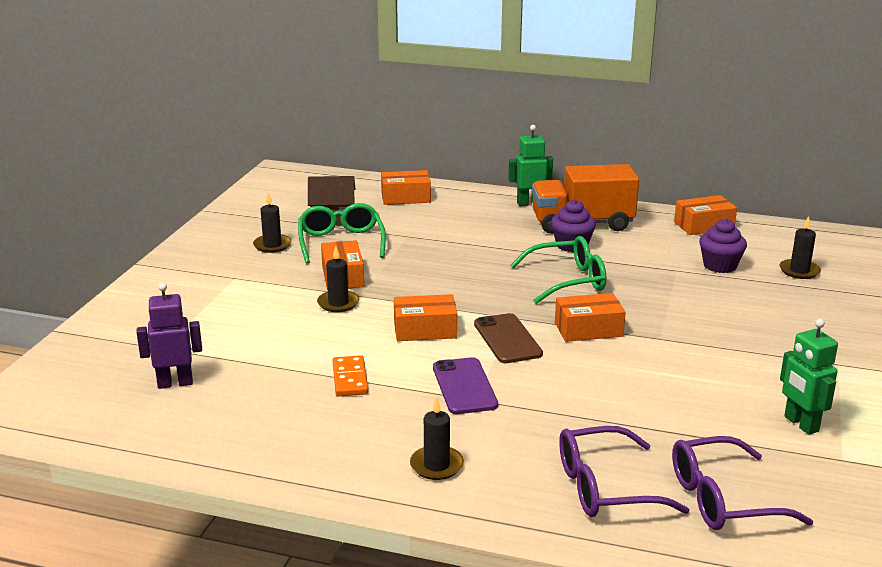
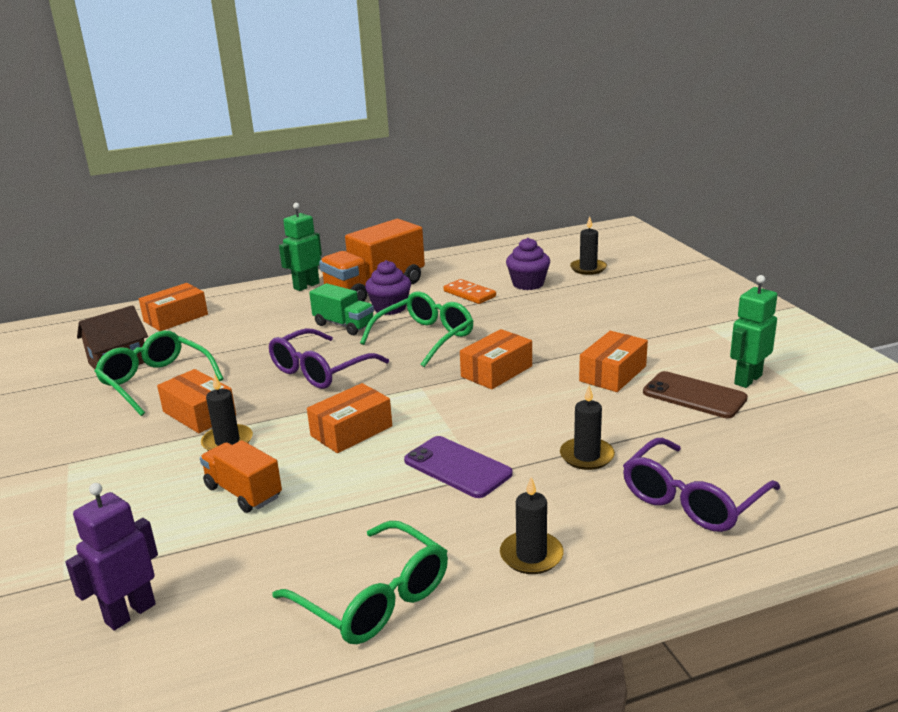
camera: 35 degrees left, 0 degrees up
(272, 245) = (76, 412): black candle -> black candle (587, 456)
(309, 441) = (373, 598): none -> green glasses
(310, 341) = (243, 492): none -> orange truck
(350, 379) = (335, 511): orange domino -> orange domino (469, 294)
(507, 339) = (439, 408): brown phone -> brown phone (694, 396)
(518, 247) = (344, 325): none -> green truck
(703, 225) = (475, 258): orange box -> orange box (612, 373)
(724, 499) = (783, 463): purple glasses -> purple glasses (321, 370)
(800, 424) = (747, 379): green robot -> green robot turned 105 degrees clockwise

